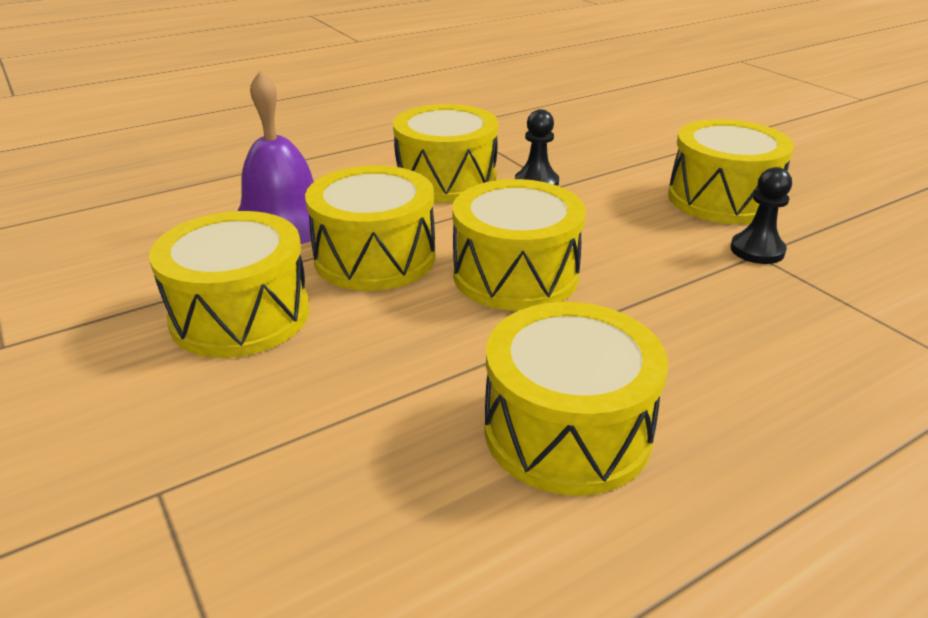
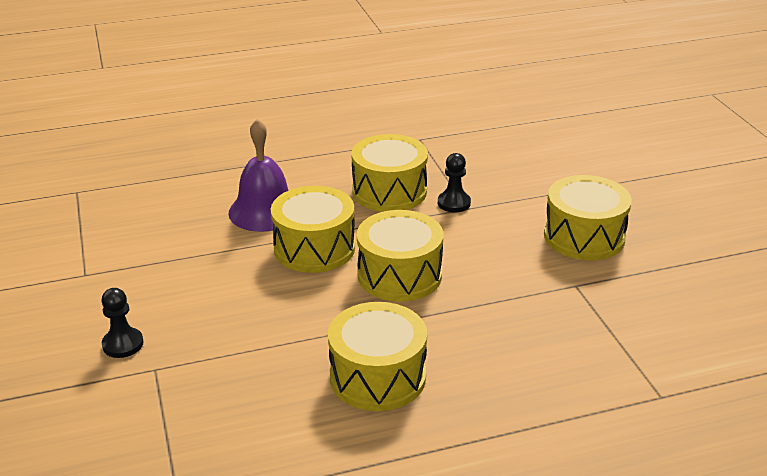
camera: 15 degrees right, 0 degrees up
(240, 315) = (219, 276): yellow drum -> none
(757, 250) = (578, 282): black pawn -> black pawn (123, 344)

